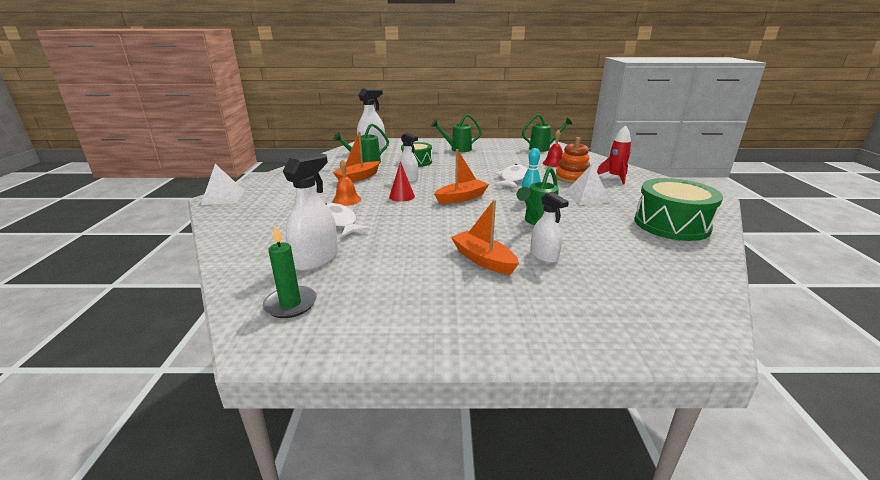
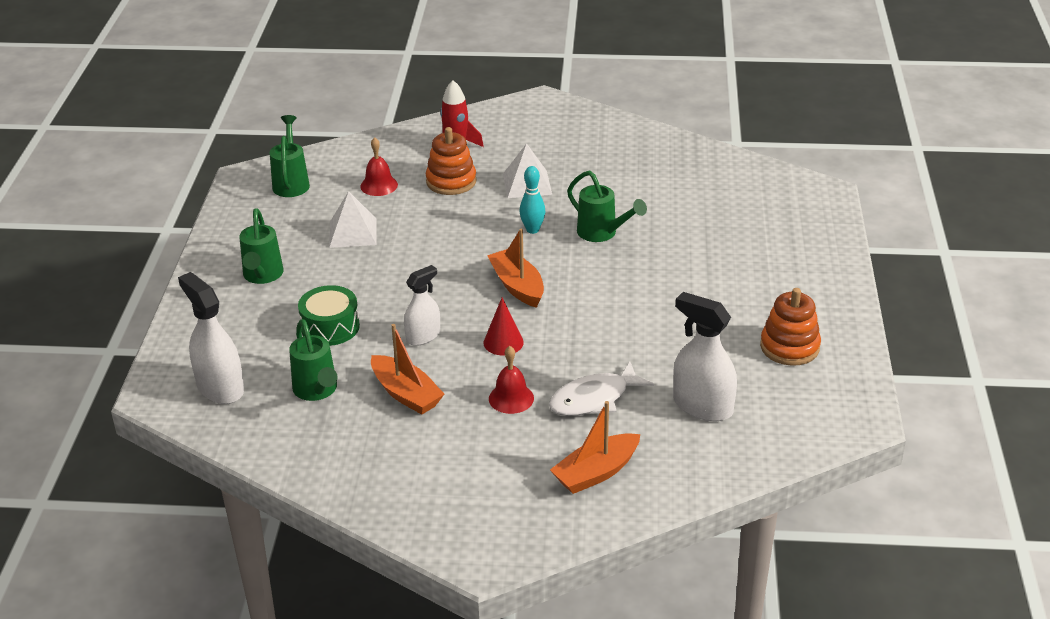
camera: 85 degrees left, 10 degrees up
(223, 197) = (479, 549): white pyramid -> white pyramid (353, 233)
(290, 304) = (796, 411): green candle -> none
(346, 200) = (511, 398): orange bell -> red bell
(387, 304) = (789, 347): none -> orange stacking toy
(483, 260) = (699, 282): orange boat -> orange boat (596, 473)
(513, 179) = (444, 233): white fish -> none
(544, 256) = (689, 242): white spray bottle -> none
(671, 224) = (615, 147): green drum -> none

